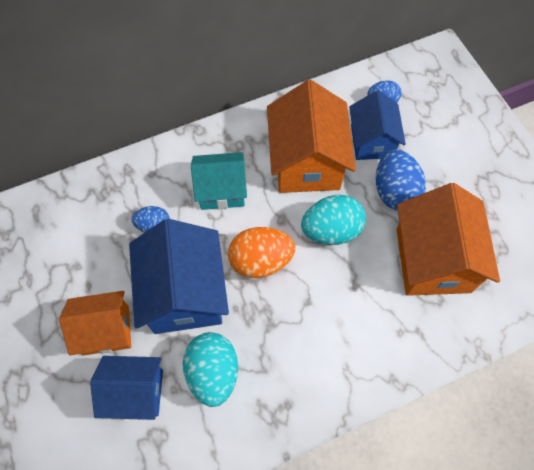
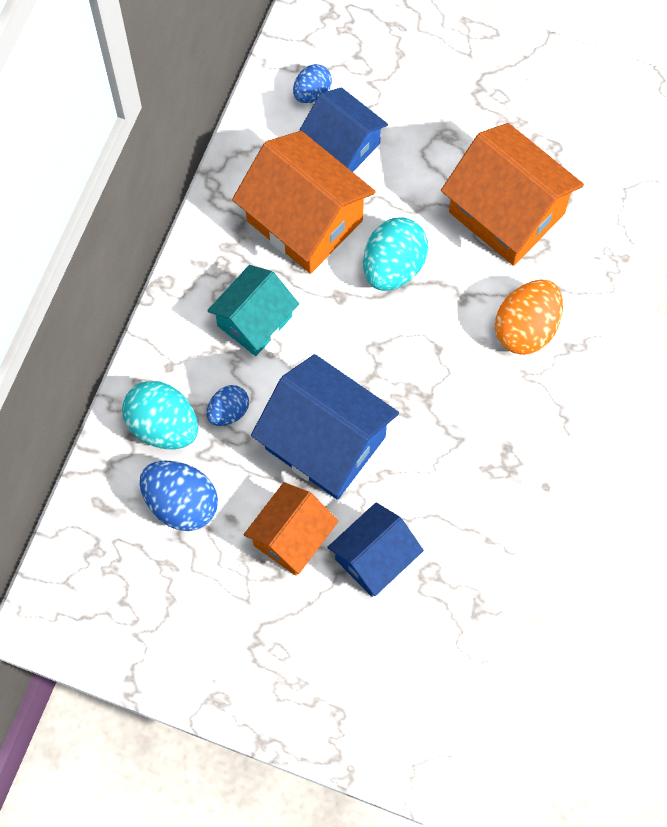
camera: 45 degrees left, 5 degrees up
(213, 372) = (421, 481): turquoise egg -> turquoise egg (163, 425)
(260, 261) = (360, 352): orange egg -> orange egg (526, 328)
(394, 191) = (413, 177): blue egg -> blue egg (181, 503)

